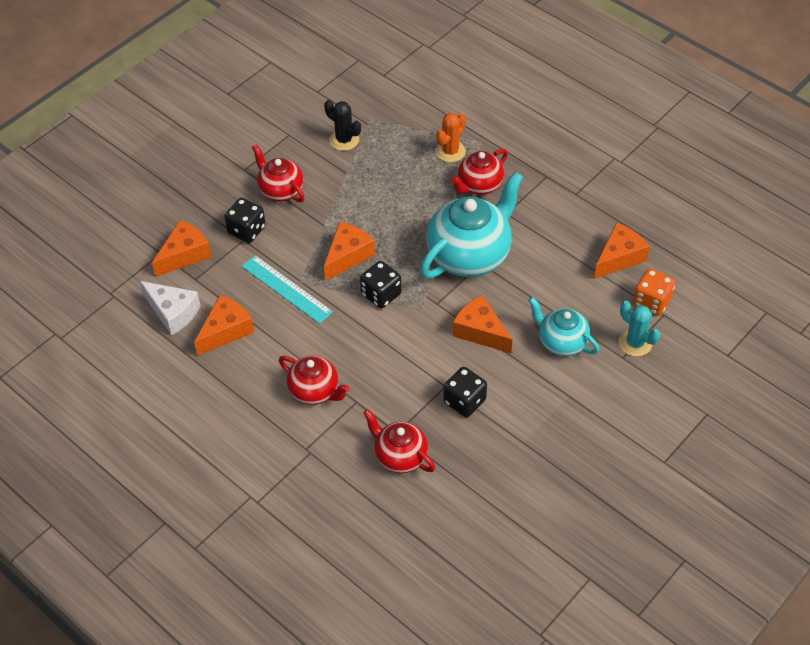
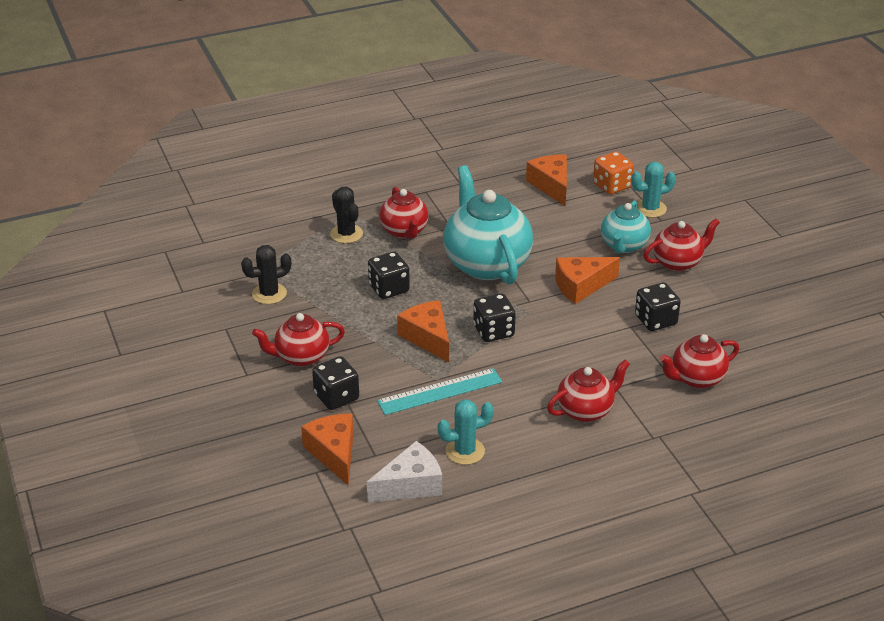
camera: 65 degrees left, 15 degrees down
(226, 331) = (465, 451): orange cheese -> turquoise cactus
(395, 207) = (389, 288): none -> black dice
(450, 151) = (346, 234): orange cactus -> black cactus
(561, 342) = (624, 246): turquoise teapot -> turquoise teapot turned 45 degrees counterclockwise
(563, 391) = (678, 262): none -> red teapot

